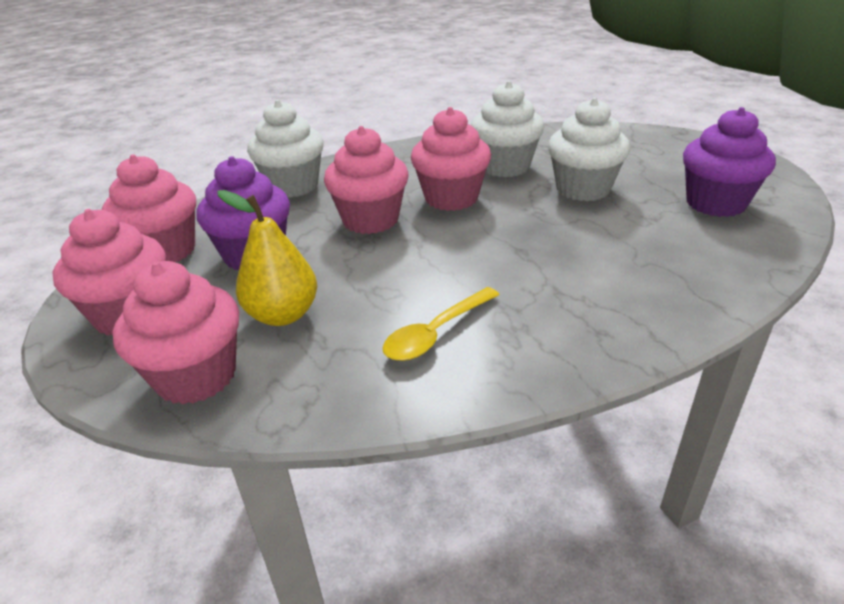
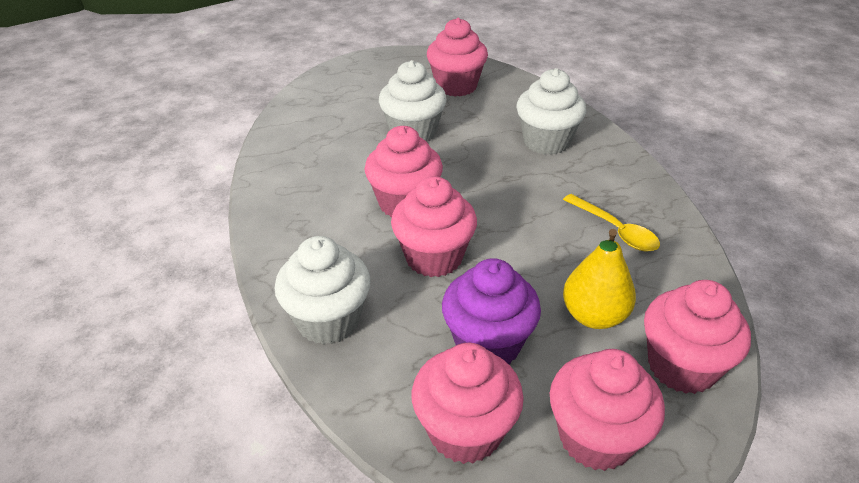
camera: 85 degrees left, 5 degrees up
(505, 167) = (349, 164): white cupcake -> white cupcake (546, 142)
(715, 203) = (456, 86): purple cupcake -> pink cupcake

